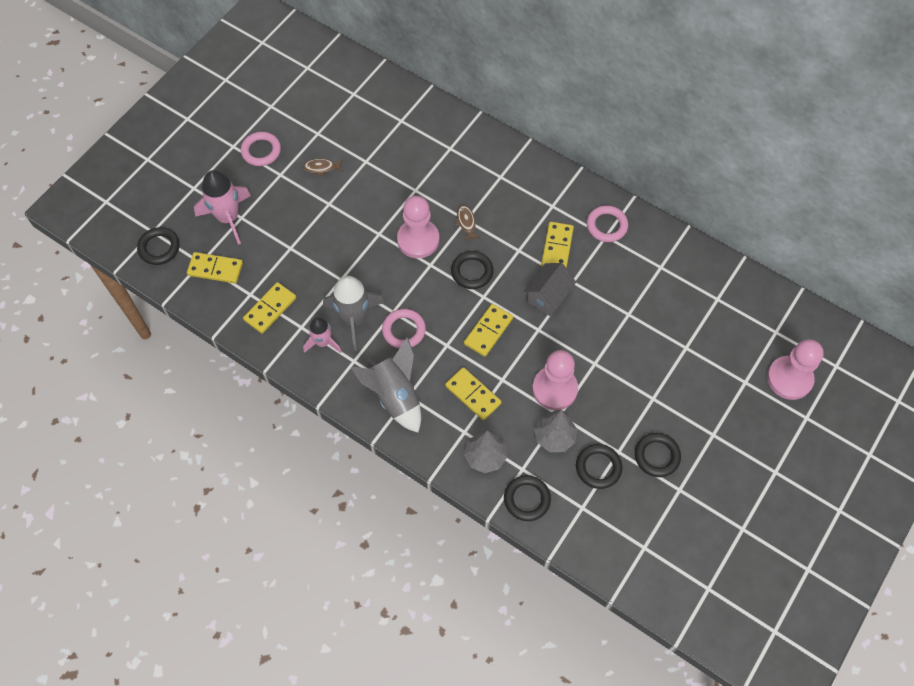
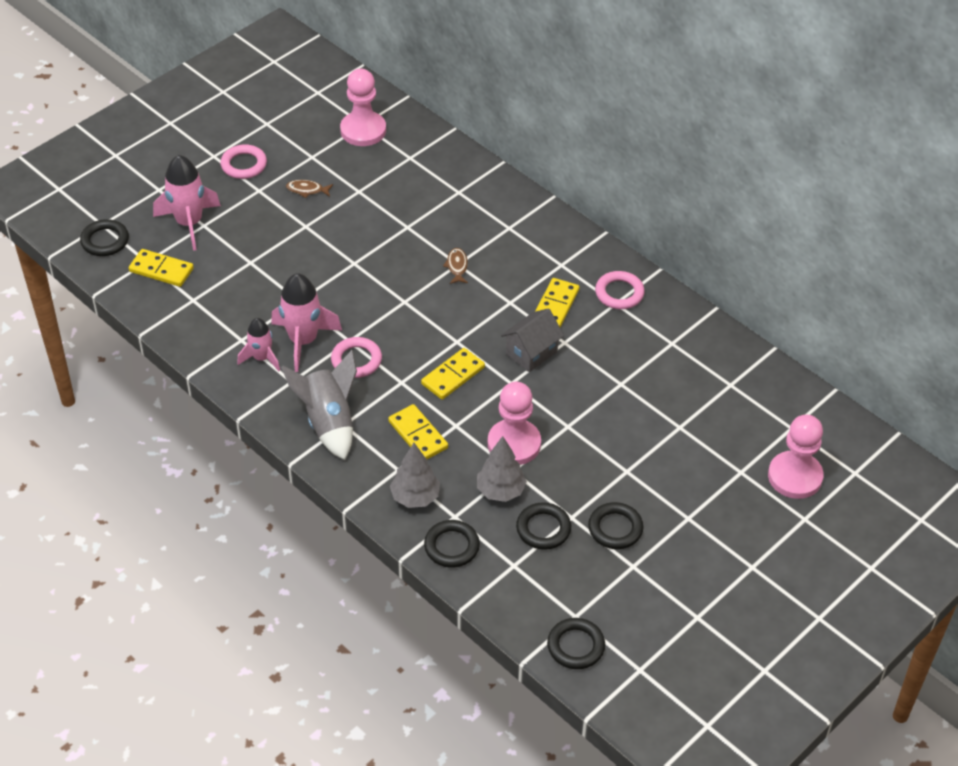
camera: 10 degrees right, 15 degrees down
(270, 309) = (211, 317): yellow domino -> none
(354, 319) = (303, 341): grey rocket -> pink rocket
(418, 240) = (397, 275): pink pawn -> pink pawn (363, 130)
(472, 272) = (450, 315): black ring -> black ring (575, 646)

